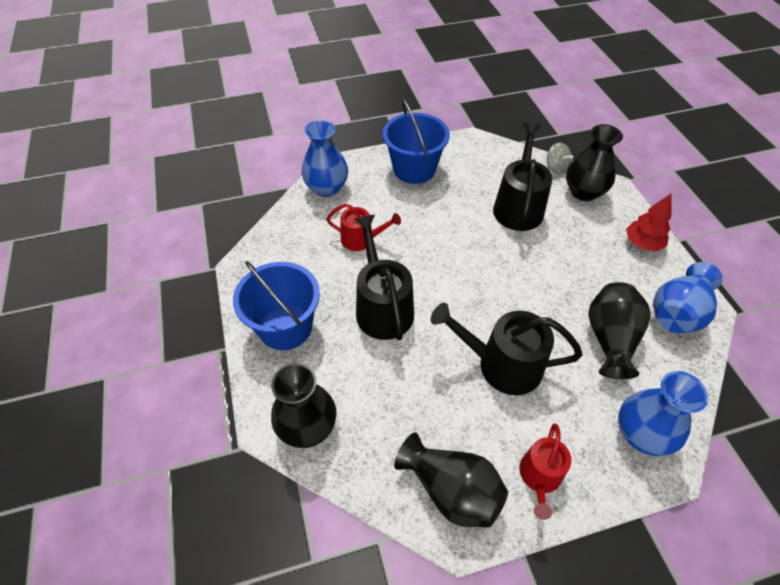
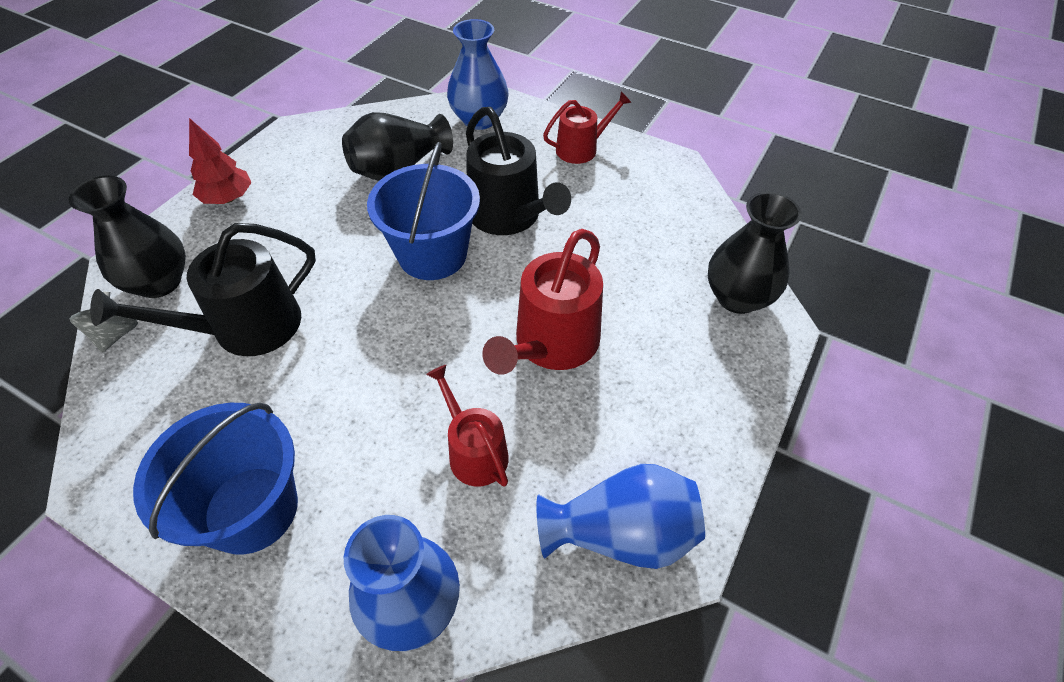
camera: 135 degrees left, 0 degrees up
(285, 327) = (684, 410): blue bucket -> blue bucket (432, 254)
(382, 307) = (552, 344): black watering can -> red watering can
(451, 490) = (654, 183): black vase -> none
(677, 313) = (318, 144): blue vase -> blue vase (621, 533)

